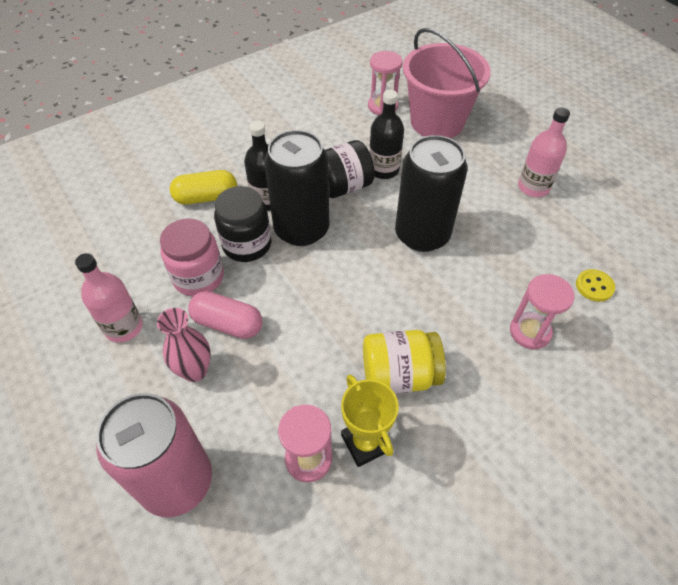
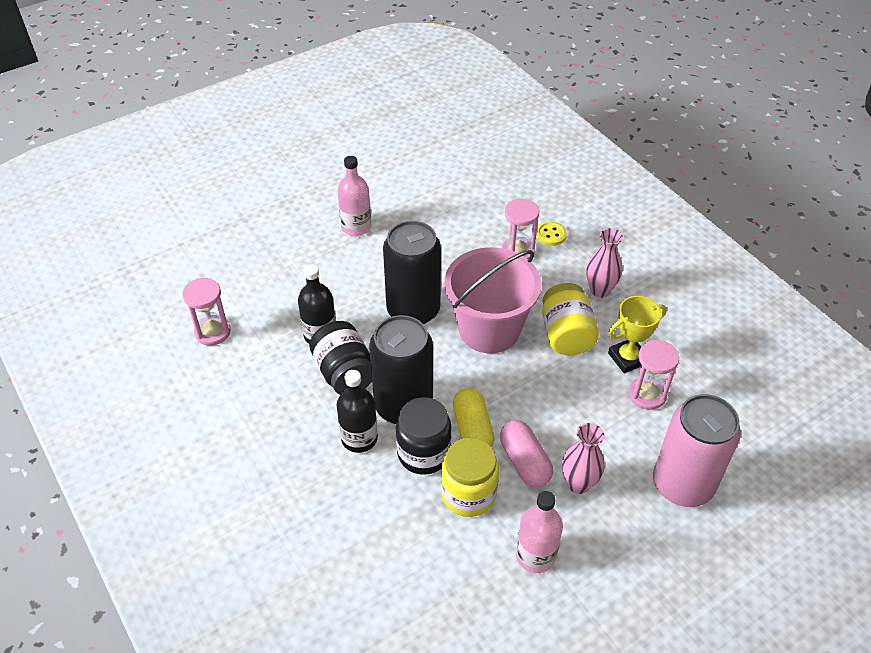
camera: 90 degrees left, 5 degrees down
(198, 277) = (468, 494): pink jar -> yellow jar
(206, 197) = (350, 500): yellow capsule -> yellow capsule (472, 429)
(228, 324) = (524, 462): pink capsule -> pink capsule turned 45 degrees counterclockwise
(437, 122) = (249, 286): pink bucket -> pink bucket (489, 329)
(479, 421) = (600, 290): none -> pink vase
(594, 286) = (471, 208): yellow button -> yellow button (551, 235)

